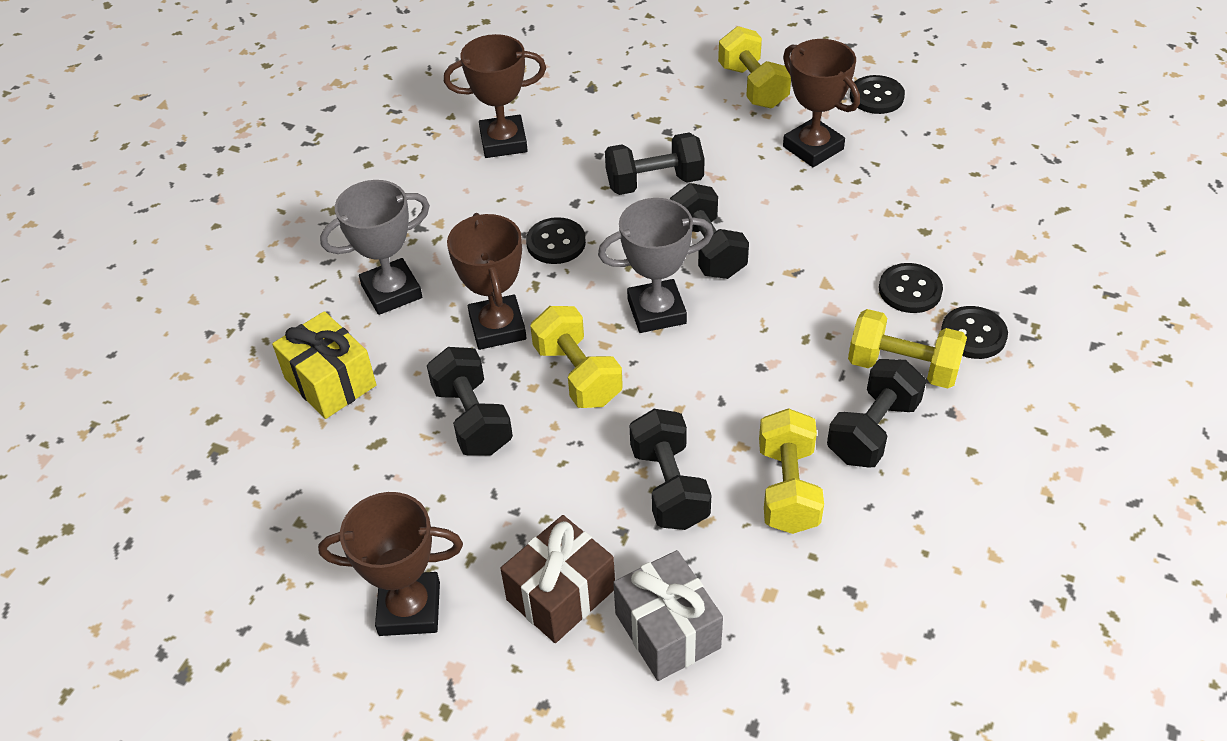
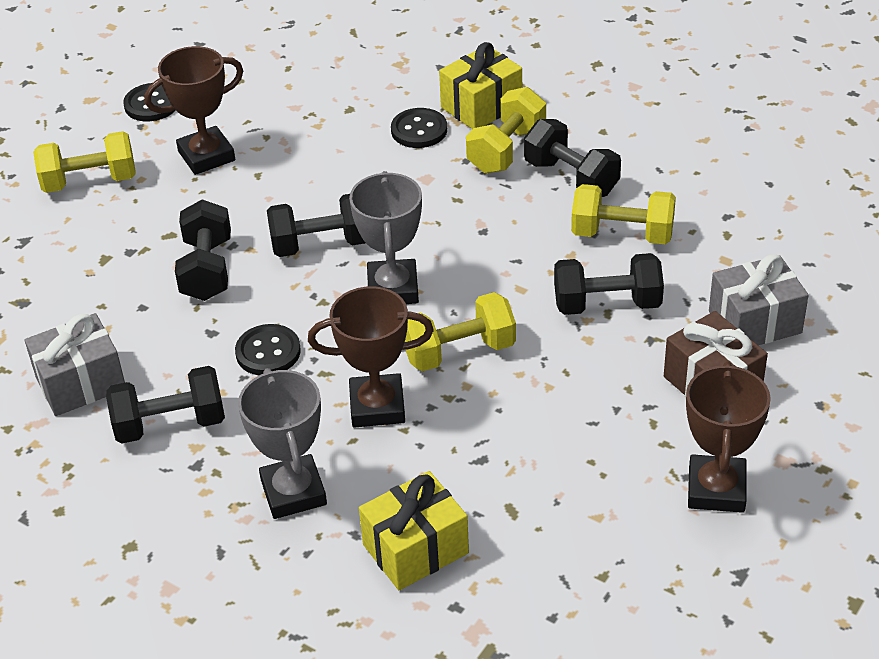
camera: 80 degrees left, 5 degrees down
(472, 419) = (497, 433): black dumbbell -> black dumbbell (170, 424)
(503, 142) = (80, 383): brown trophy -> grey gift
(973, 334) = (481, 106): black button -> yellow gift

